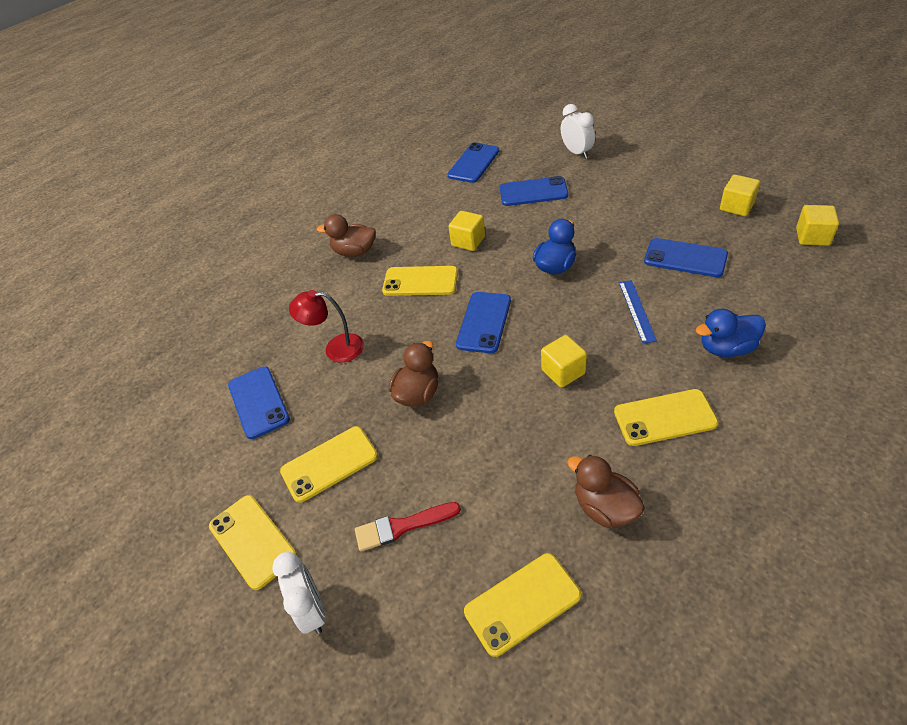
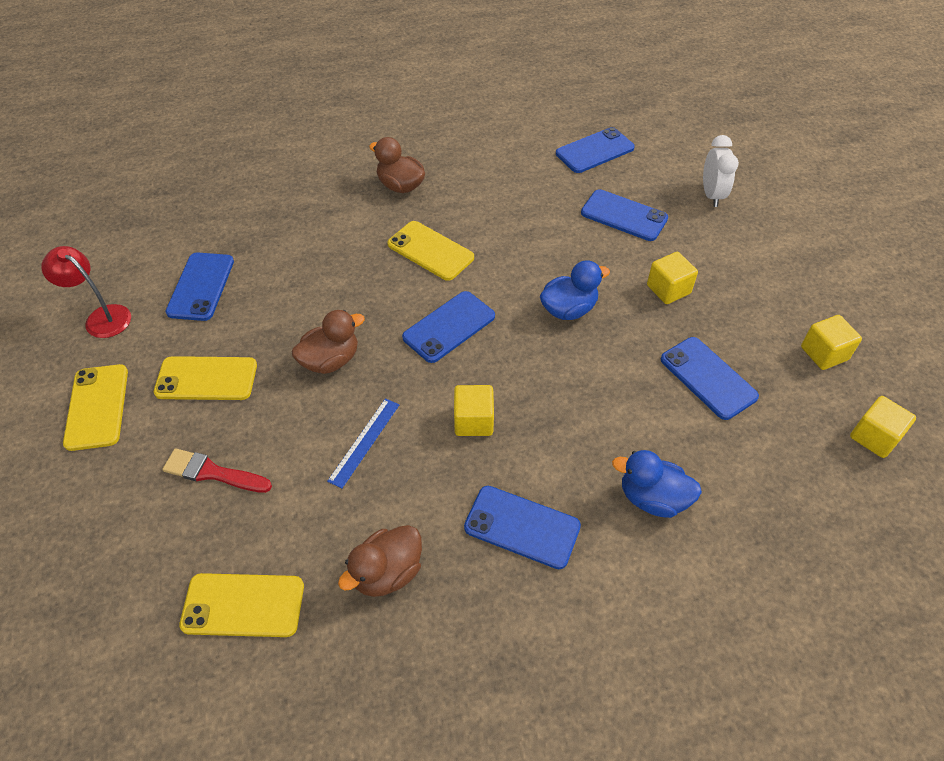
camera: 25 degrees right, 5 degrees up
(312, 610) = (90, 495): white clock -> none
(336, 348) = (302, 274): red lamp -> red lamp (101, 317)
(468, 241) = (511, 234): yellow cube -> yellow cube (668, 289)
(605, 508) = (387, 573): brown duck -> brown duck turned 120 degrees counterclockwise
(636, 310) = (602, 403): blue ruler -> blue ruler (364, 442)
(664, 418) = (522, 527): yellow phone -> blue phone

